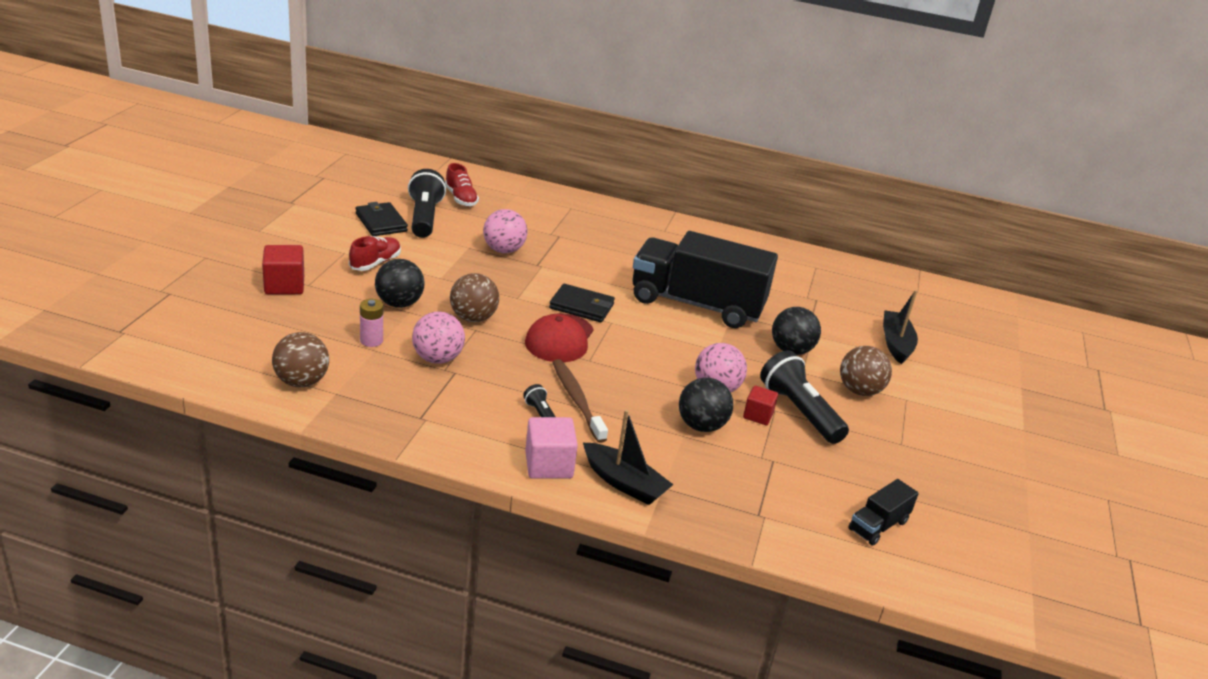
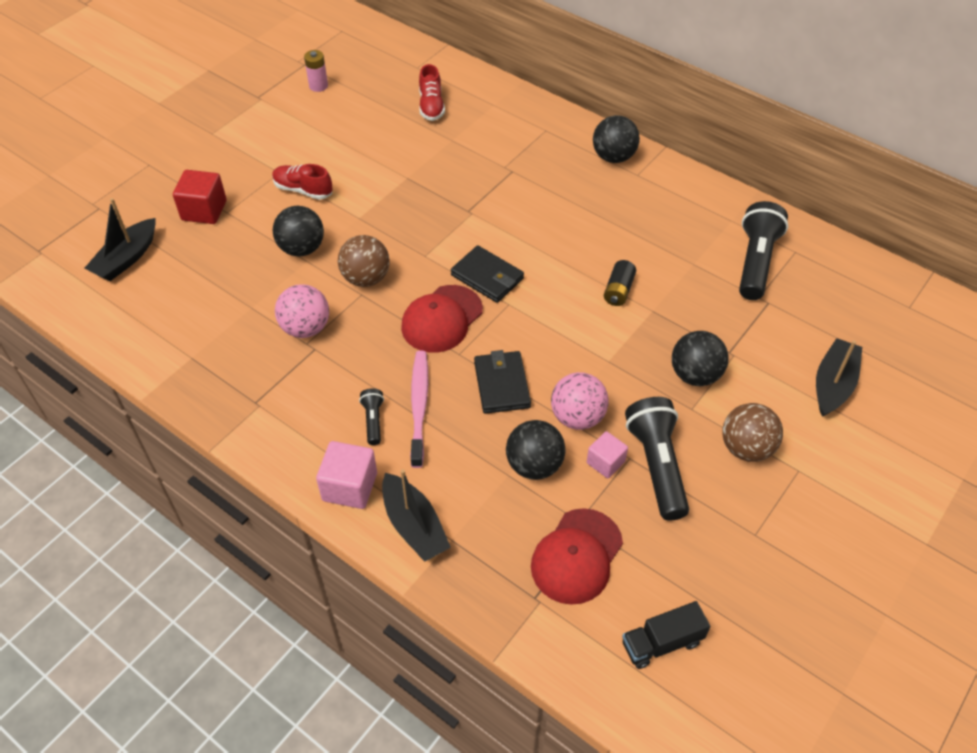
camera: 25 degrees right, 20 degrees up
(223, 328) = (126, 258): none -> black boat
(301, 382) = (167, 338): brown ball -> none
(371, 340) = (253, 294): pink battery -> pink battery (318, 86)
(375, 263) = (303, 190): red shoe -> red shoe turned 120 degrees counterclockwise
(381, 222) = (333, 133): black wallet -> black wallet (501, 384)
(424, 217) = (381, 130): black flashlight -> black flashlight (755, 262)
(503, 250) = (442, 186): pink ball -> none
(577, 400) = (419, 407): brown toothbrush -> pink toothbrush
(638, 221) = (613, 157): none -> black ball
(696, 304) = (618, 290): black truck -> black battery
(758, 415) = (605, 462): red cube -> pink cube
(775, 481) = (576, 556): none -> red cap

